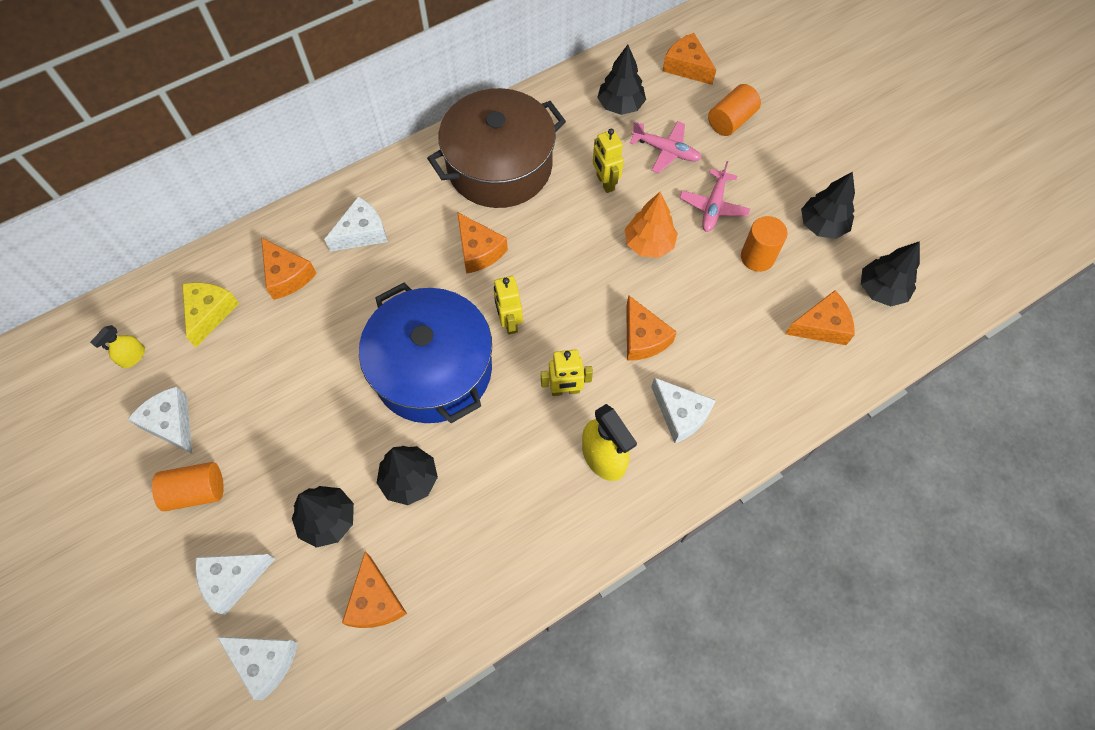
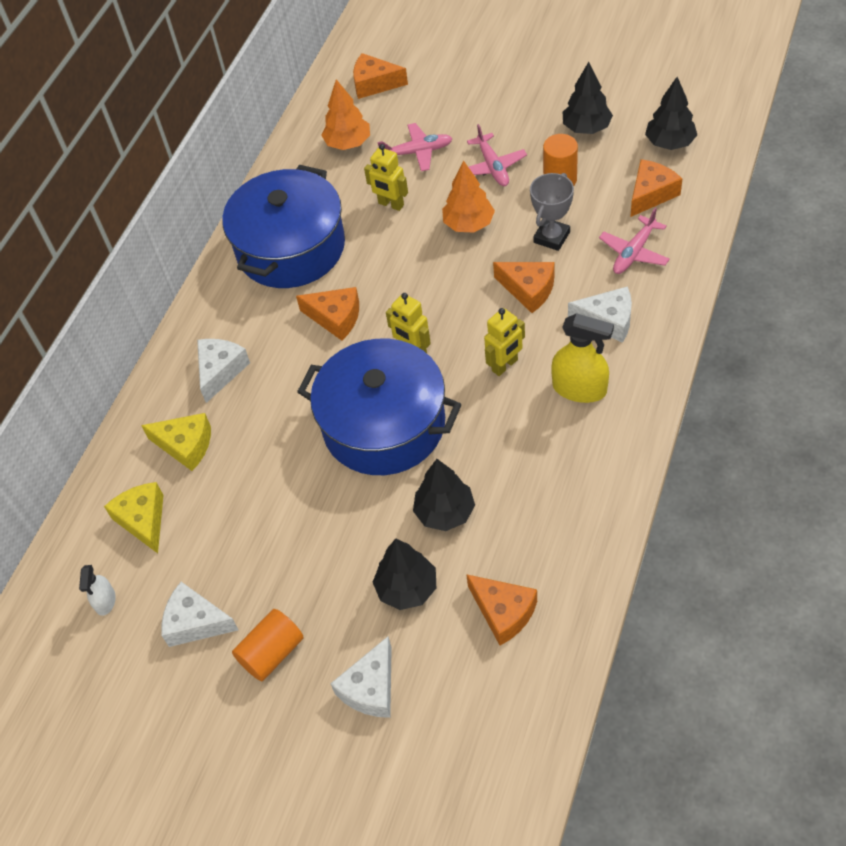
camera: 30 degrees left, 10 degrees down
(133, 357) = (105, 601): yellow spray bottle -> white spray bottle
(264, 661) = (457, 721): white cheese -> none
(287, 275) = (186, 445): orange cheese -> yellow cheese
(499, 166) = (291, 248): brown pot -> blue pot
(620, 105) = (348, 143): black tree -> orange tree
(703, 304) = (551, 237): none -> grey trophy
(731, 121) = (447, 100): orange cylinder -> none
(758, 369) = (634, 252): none -> pink plane

